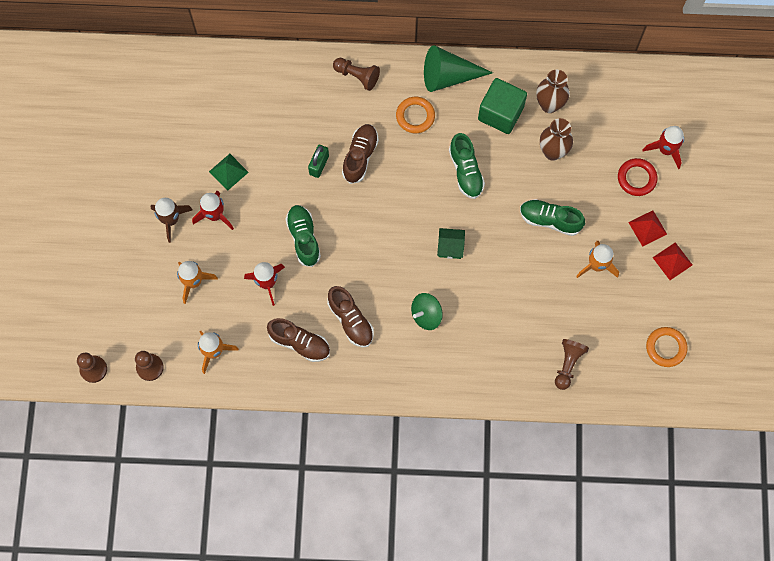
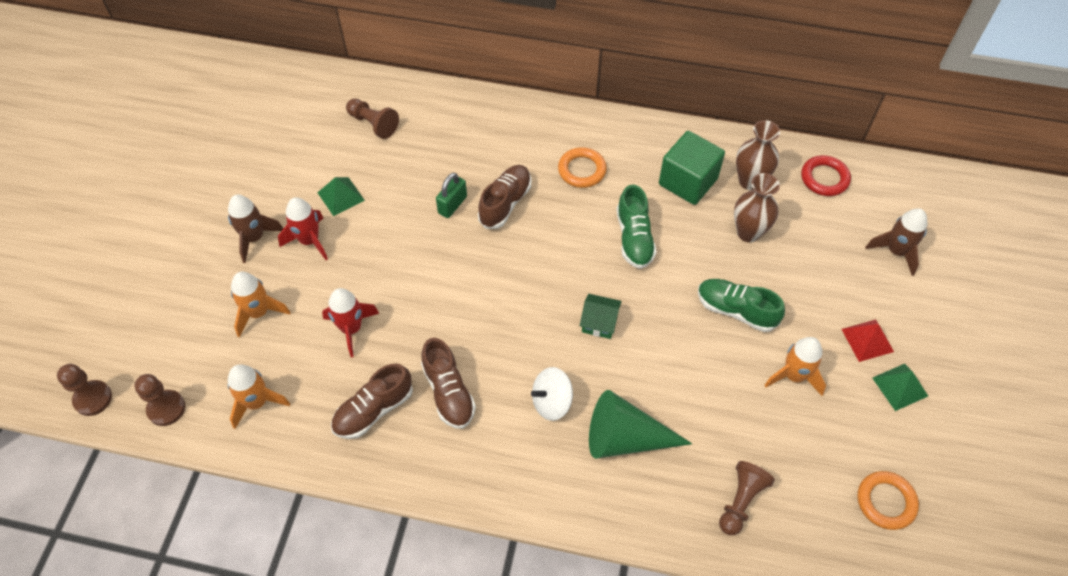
camera: 10 degrees right, 15 degrees down
(300, 343) = (373, 410): brown shoe -> brown shoe turned 105 degrees clockwise
(303, 238) = (412, 283): green shoe -> none
(357, 76) = (521, 120): brown pawn -> brown pawn (373, 124)
(426, 315) = (552, 402): green spinning top -> white spinning top
(448, 76) = (629, 135): green cone -> green cone (625, 438)
(636, 178) = (856, 278): red ring -> red ring (824, 178)
(665, 150) = (896, 251): red rocket -> brown rocket
(672, 261) = (900, 386): red pyramid -> green pyramid

